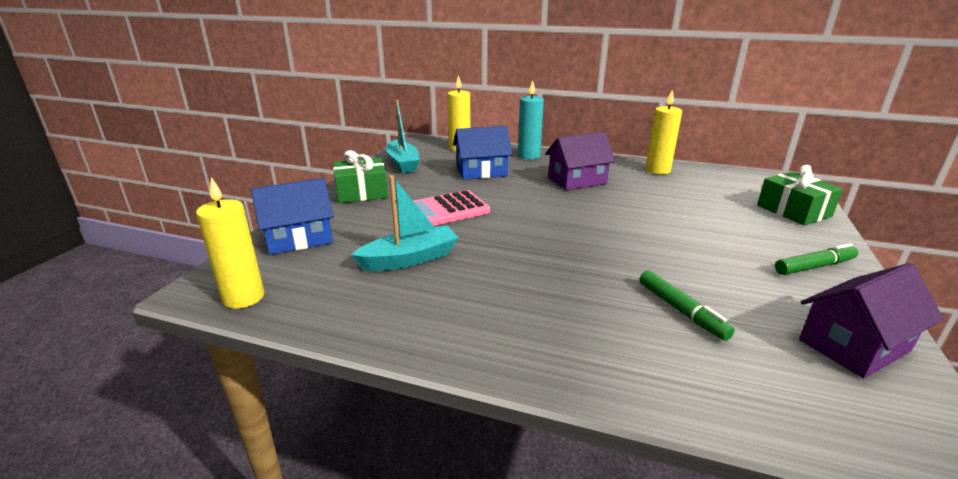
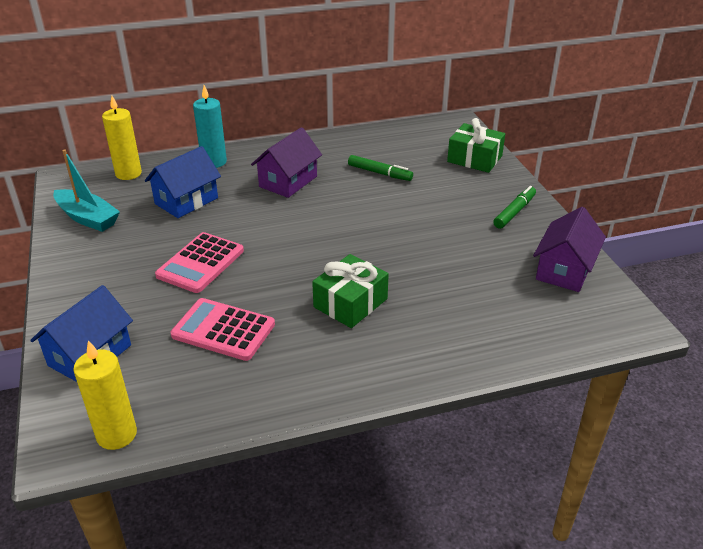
camera: 35 degrees left, 10 degrees up
(362, 192) = (87, 274): green gift -> green gift (350, 303)
(409, 259) = (223, 330): turquoise boat -> pink calculator
(657, 170) = (347, 144): yellow candle -> none
(681, 311) = (458, 287): green marker -> green marker (379, 173)

